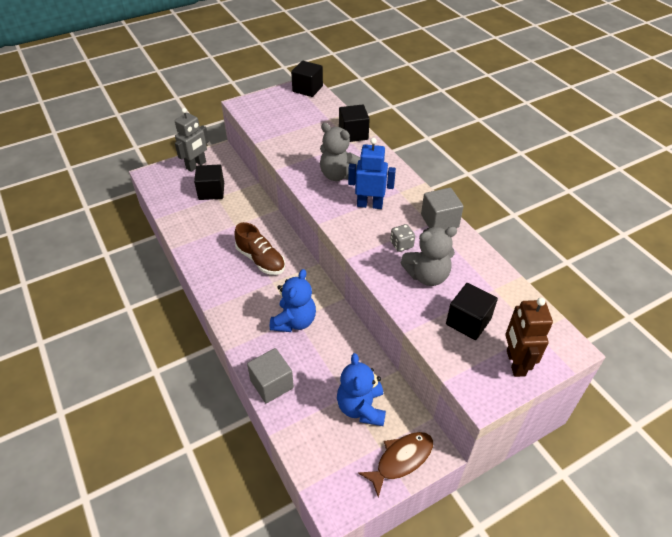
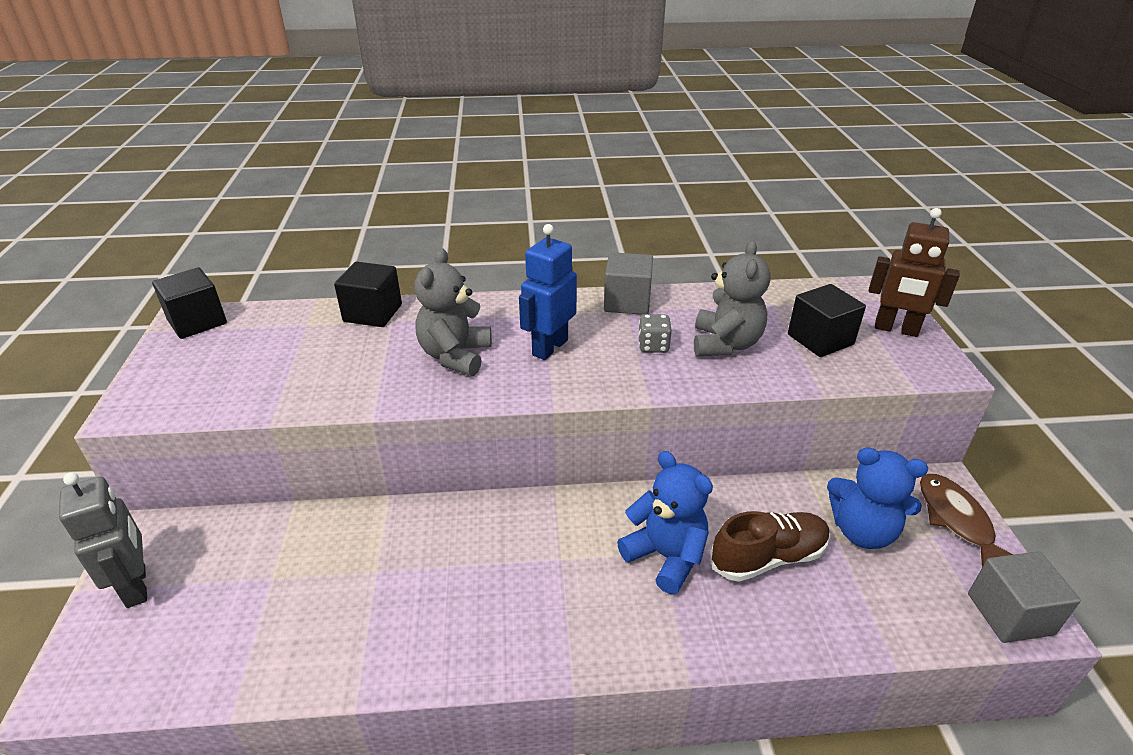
camera: 65 degrees left, 10 degrees down
(211, 191) = (246, 582): black cube -> none
(261, 260) = (497, 558): brown shoe -> brown shoe (768, 557)
(272, 384) = (791, 631): grey cube -> grey cube (1010, 614)
(338, 175) = (455, 356): grey teddy bear -> grey teddy bear turned 135 degrees clockwise

